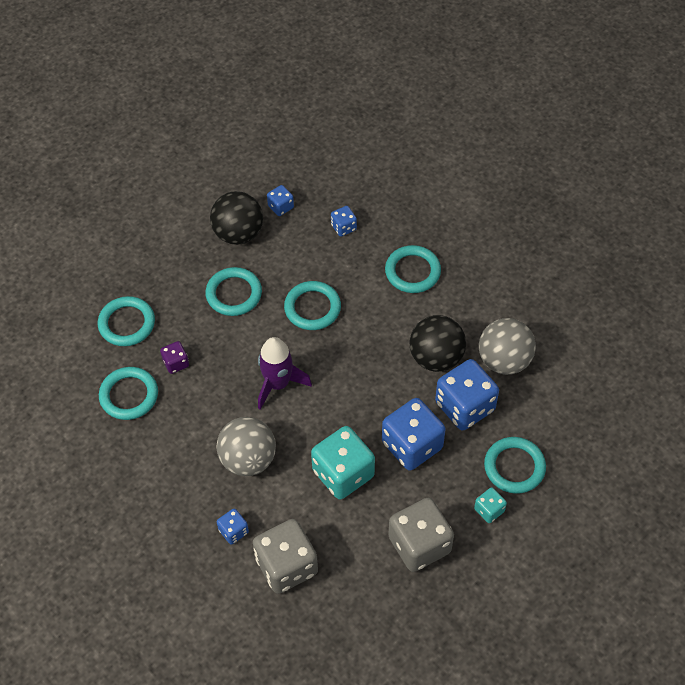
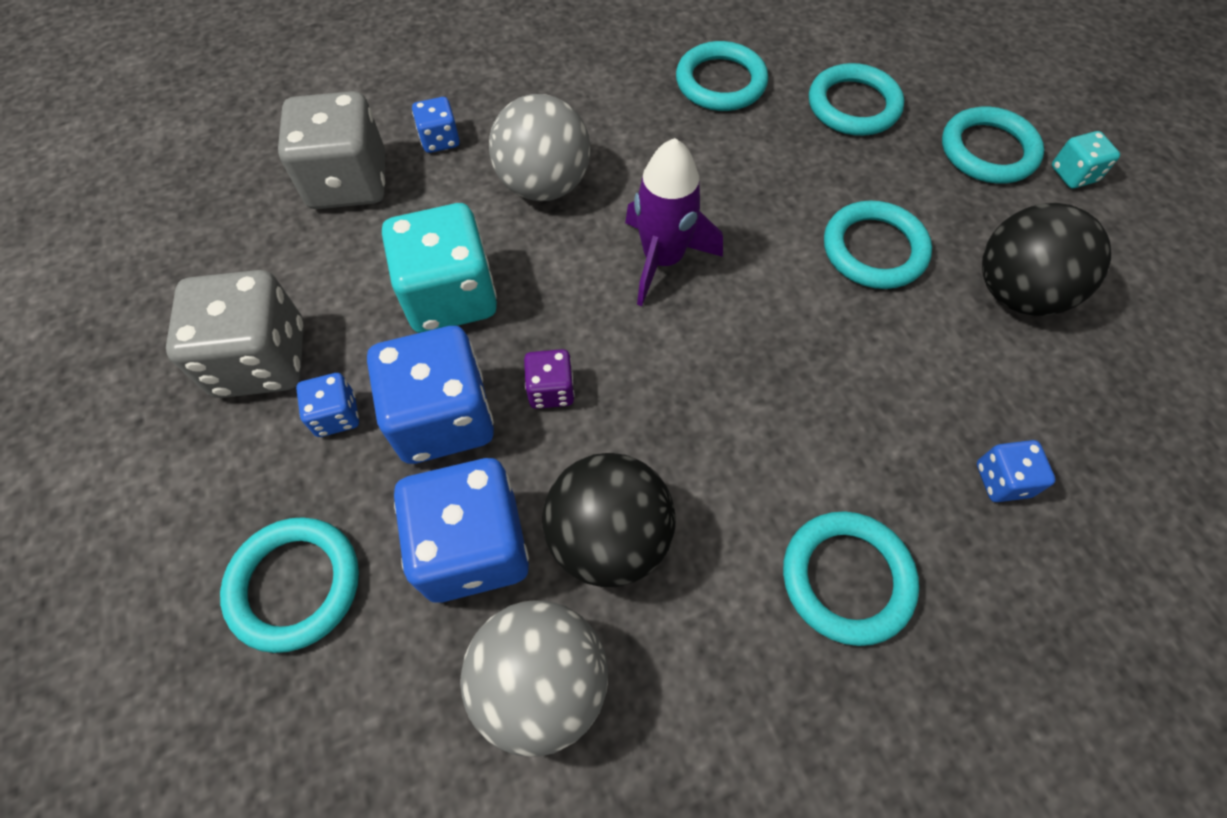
camera: 110 degrees right, 5 degrees up
(176, 363) = (757, 144): purple dice -> purple dice (551, 390)
(281, 207) = (1077, 381): blue dice -> blue dice (336, 415)
(312, 308) = (806, 358): turquoise ring -> turquoise ring (988, 151)
(489, 510) = (244, 497): turquoise dice -> turquoise dice (1073, 174)

